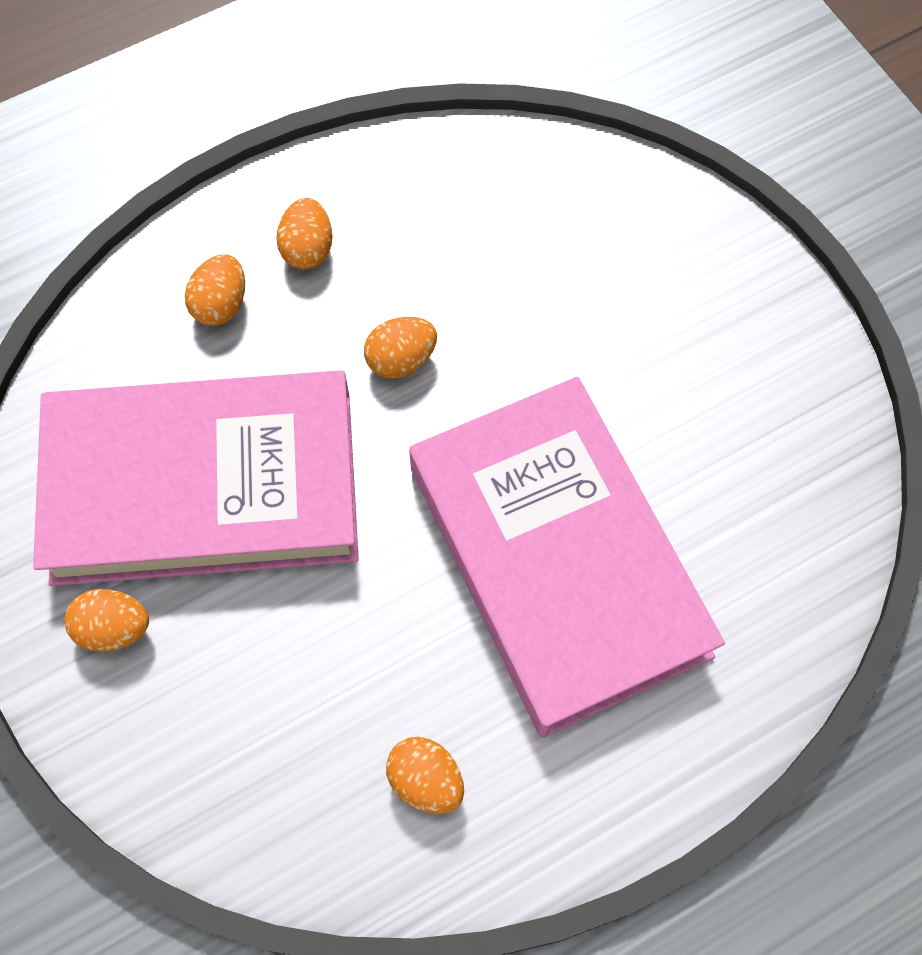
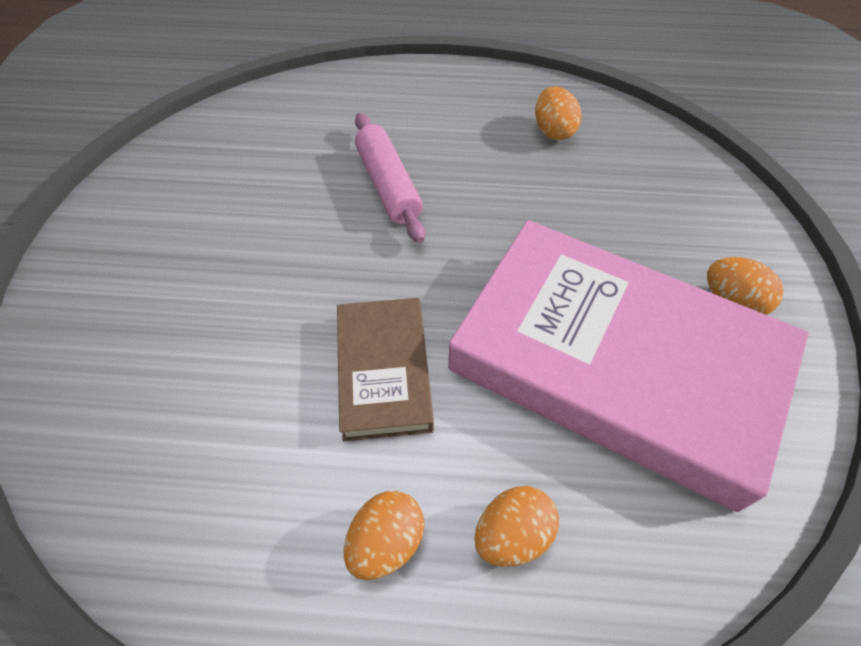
camera: 145 degrees left, 10 degrees down
(401, 360) = (384, 371): orange egg -> brown book
(558, 560) = (388, 185): pink book -> pink rolling pin

